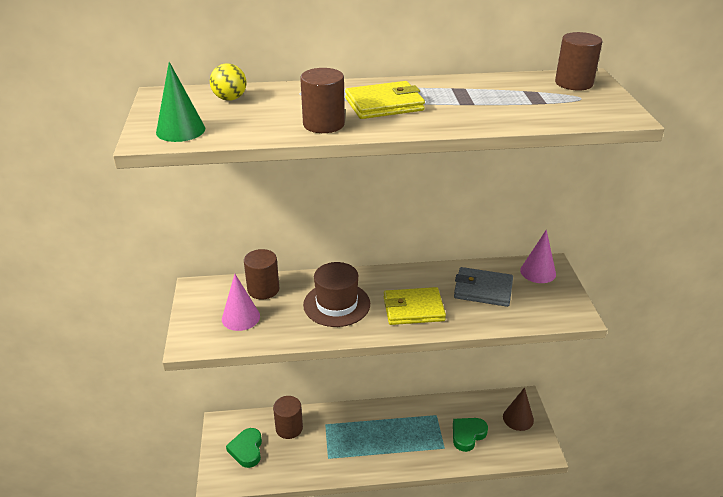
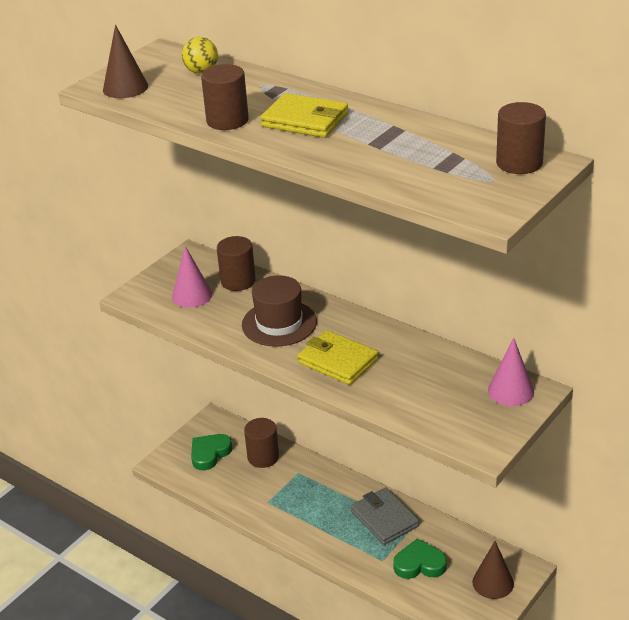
camera: 45 degrees right, 0 degrees up
(180, 130) = (125, 88): green cone -> brown cone
(483, 290) = (427, 378): grey wallet -> grey wallet (384, 519)

